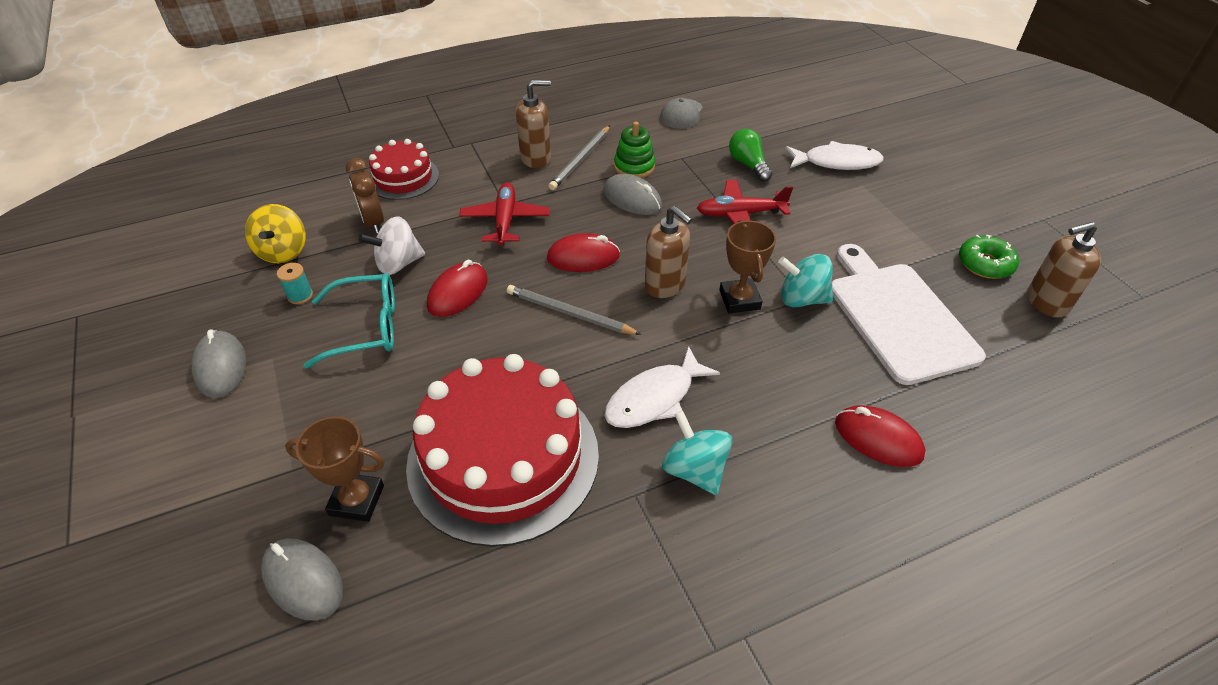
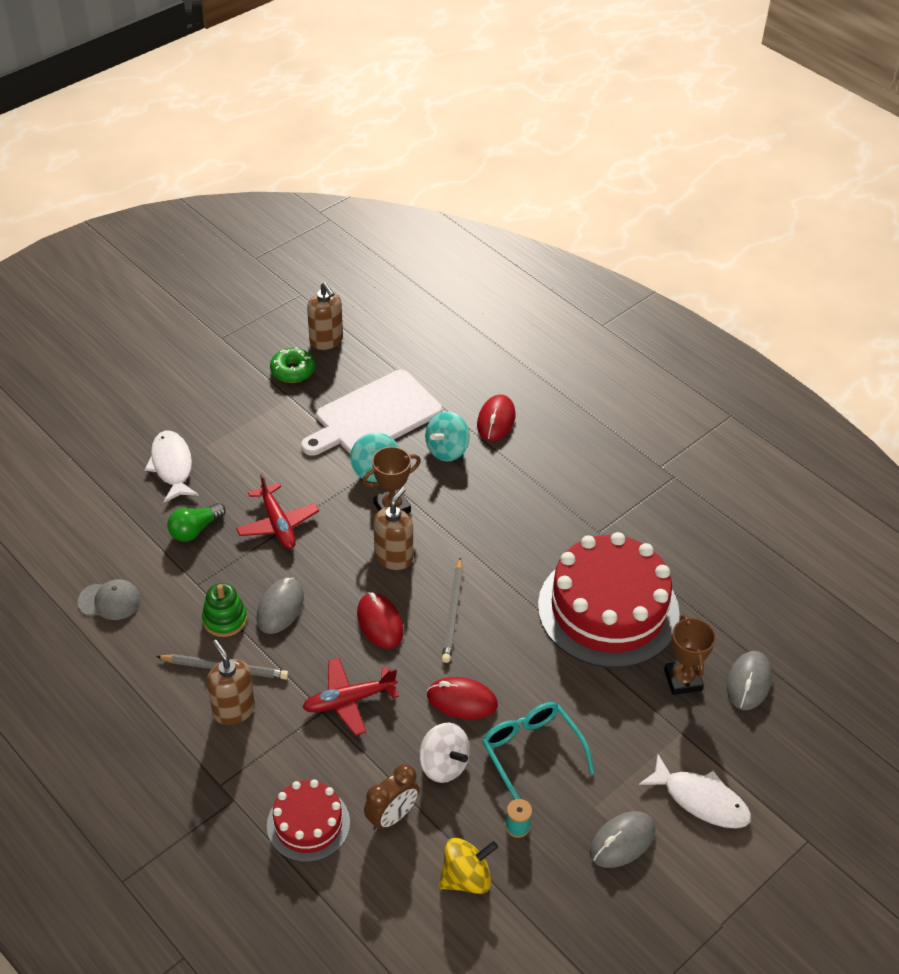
camera: 110 degrees left, 0 degrees up
(654, 398) = (516, 538): white fish -> white fish (701, 800)
(694, 470) = (565, 505): turquoise spinning top -> turquoise spinning top (447, 450)

